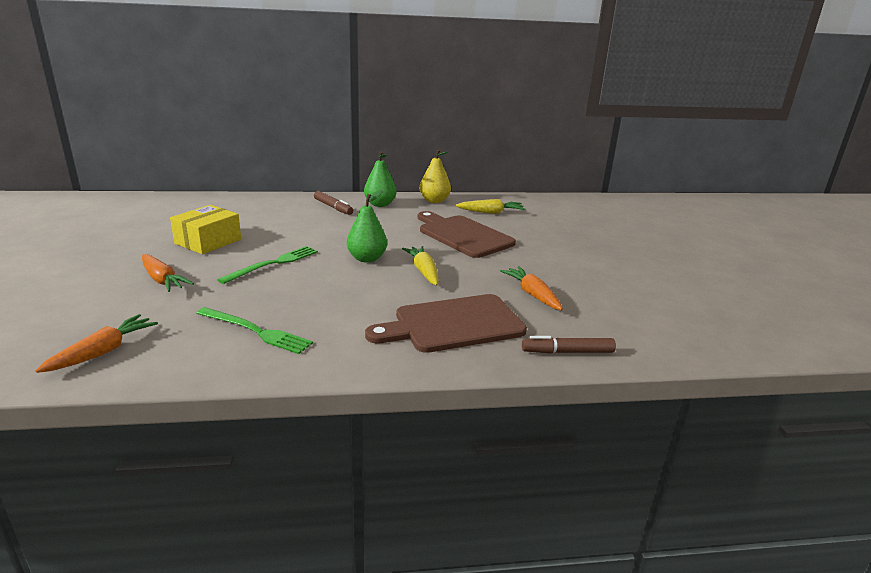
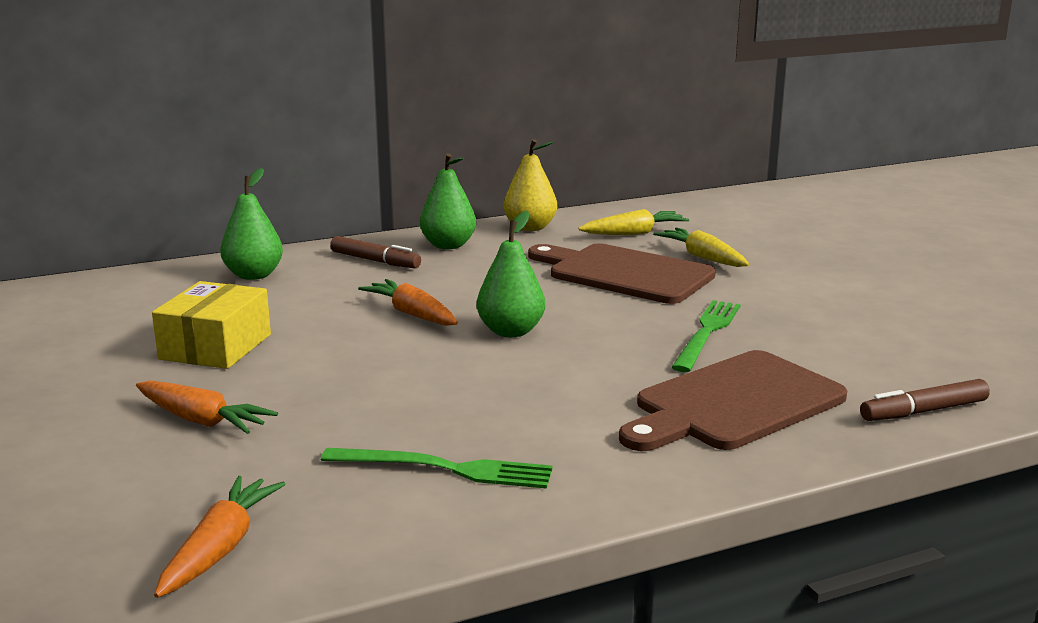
camera: 15 degrees left, 5 degrees down
(264, 206) = (254, 275): none -> green pear
(273, 264) = (366, 364): green fork -> green fork (707, 333)
(424, 271) = (617, 336): yellow carrot -> yellow carrot (702, 257)
(532, 294) = (805, 342): orange carrot -> orange carrot (412, 314)

